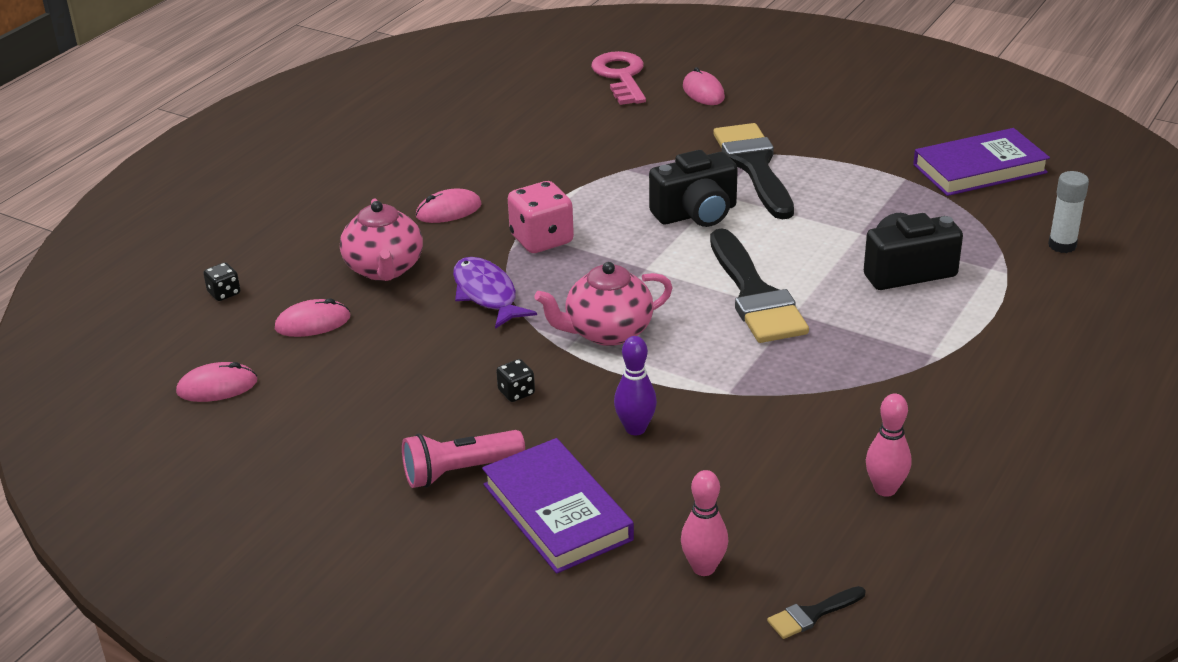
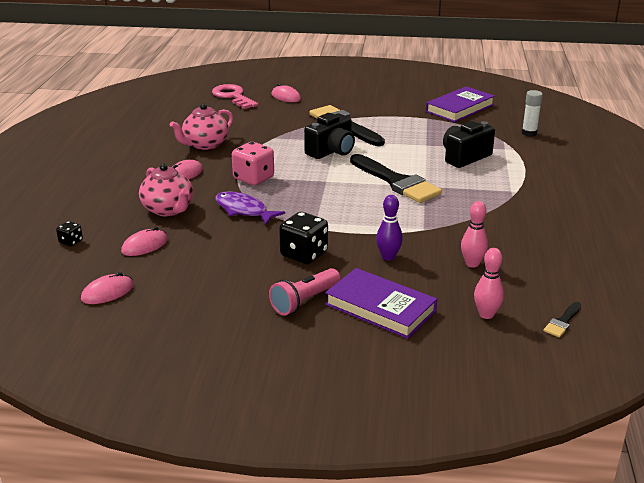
camera: 25 degrees left, 5 degrees down
(516, 392) = (304, 254): black dice -> black dice, size x1.98
(607, 332) = (331, 214): pink teapot -> pink teapot (205, 145)
(885, 489) = (545, 255): pink bowling pin -> pink bowling pin (472, 264)

